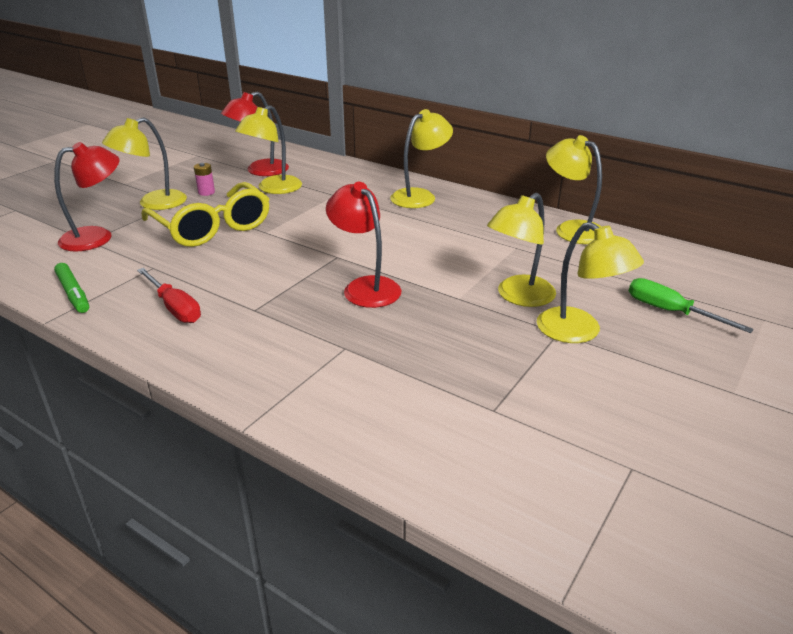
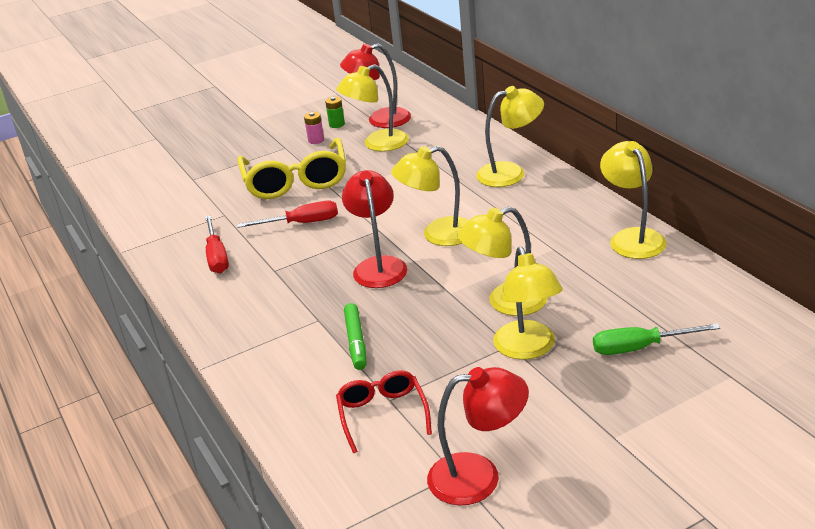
camera: 30 degrees right, 0 degrees up
(73, 293) = (154, 229): green marker -> green marker (356, 341)
(97, 237) = (200, 176): red lamp -> red lamp (479, 477)
(153, 203) = (264, 147): yellow lamp -> yellow lamp (438, 235)
(218, 178) = (337, 124): none -> green battery
(250, 262) = (302, 223): none -> red screwdriver
(500, 427) = (382, 414): none -> red glasses
(670, 311) = (640, 348): green screwdriver -> green screwdriver turned 75 degrees counterclockwise

